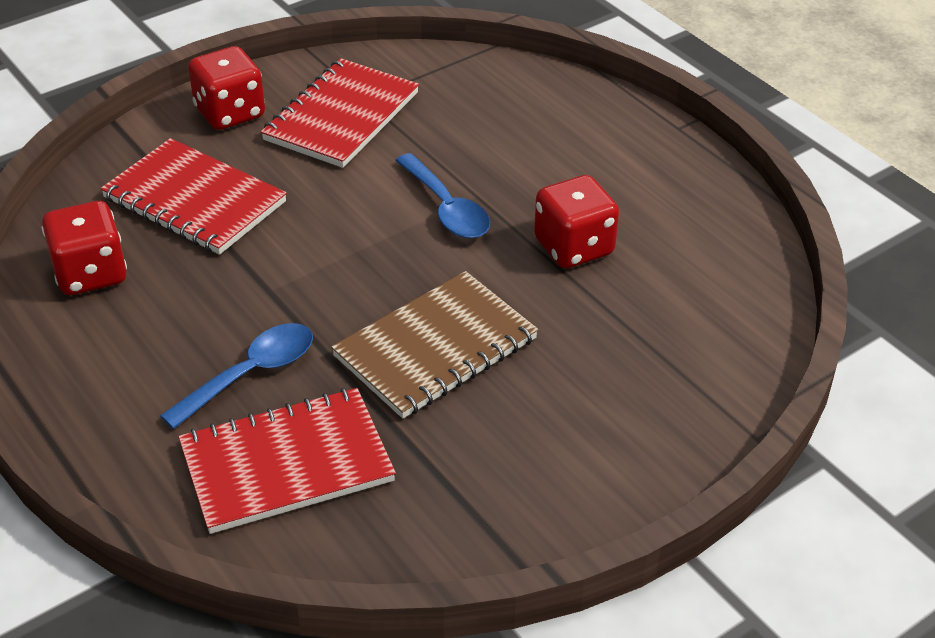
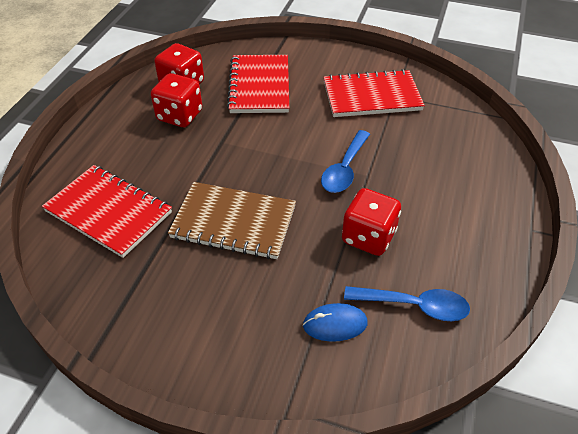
camera: 55 degrees right, 5 degrees up
(230, 113) = (331, 62): red dice -> red dice (179, 116)
(251, 374) = (159, 167): blue spoon -> blue spoon (414, 306)
(671, 338) = (335, 324): none -> blue mouse

